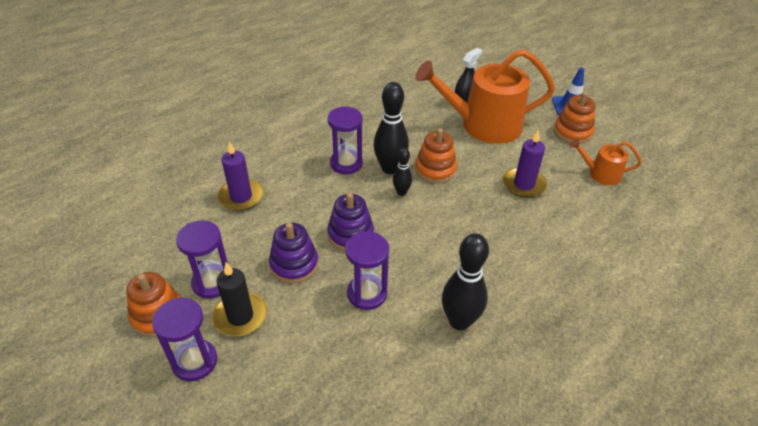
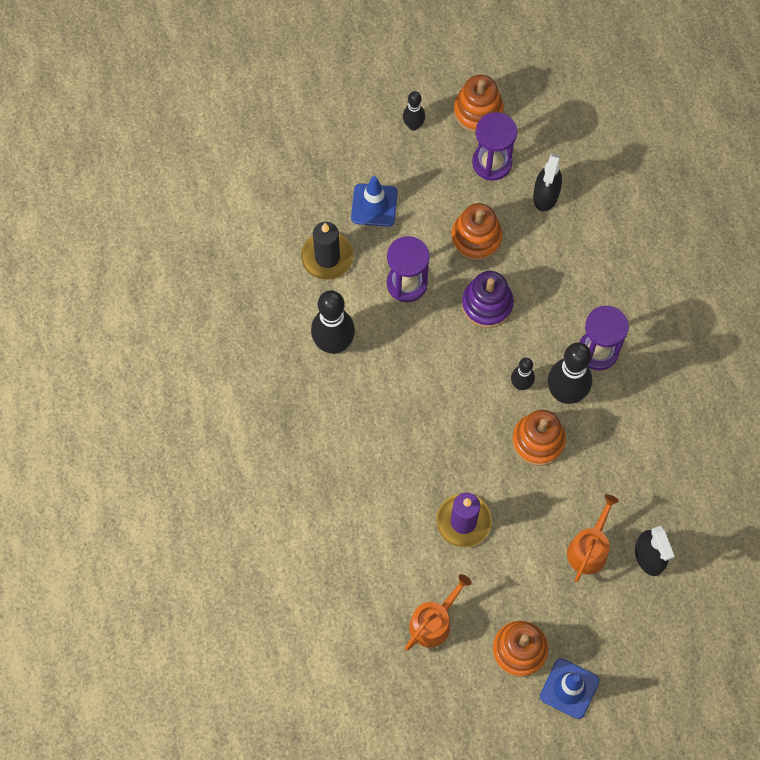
camera: 120 degrees right, 25 degrees up
(195, 361) = (413, 125): purple hourglass -> black bowling pin
(228, 235) = (546, 195): none -> black spray bottle
(240, 316) = (440, 173): black candle -> black candle (327, 257)
(241, 197) = (598, 225): purple candle -> none
(294, 264) = (476, 238): purple stacking toy -> orange stacking toy
(302, 354) = (374, 205): none -> blue traffic cone
(483, 125) = (589, 549): orange watering can -> orange watering can, size x0.48

